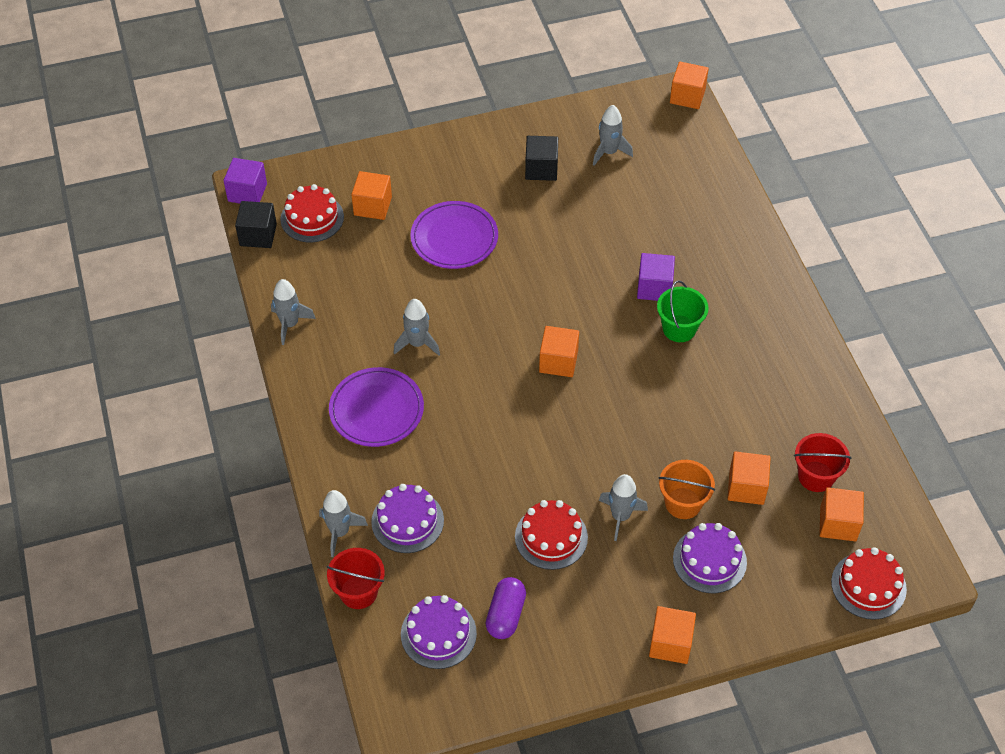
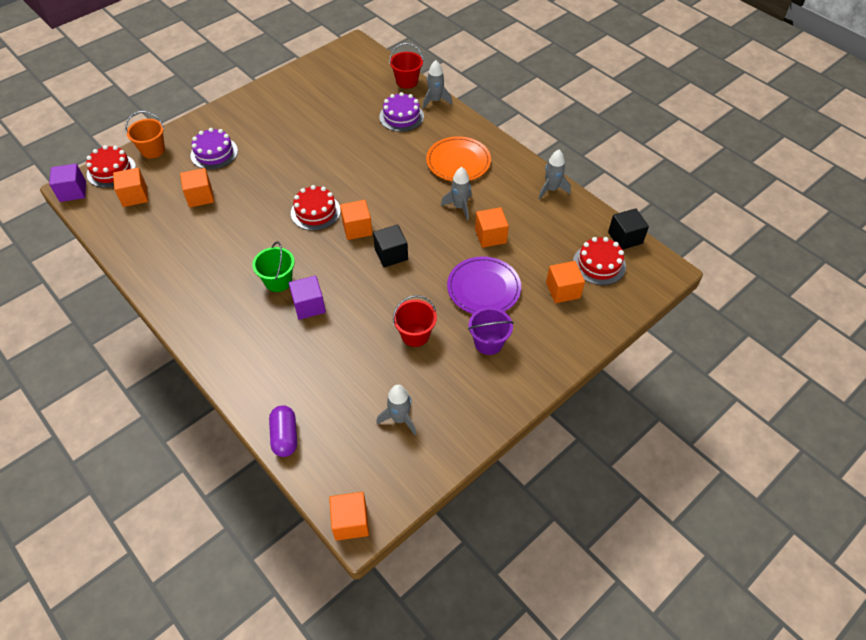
camera: 155 degrees right, 0 degrees up
(247, 192) = (662, 265): purple cube -> purple cube (73, 191)
(376, 410) = (458, 162): purple plate -> orange plate
(438, 633) = (354, 79): purple cake -> none
(485, 185) = (488, 342): none -> purple bucket
(505, 615) = (322, 96): purple capsule -> purple capsule (285, 436)
(541, 169) = (451, 377): black cube -> black cube (391, 254)
(551, 537) = (314, 135): red cake -> red cake (315, 212)
(620, 516) = (276, 157): grey rocket -> none
(670, 643) = (226, 111): orange cube -> orange cube (490, 236)
(683, 503) = (239, 175): orange bucket -> orange bucket (153, 150)
(816, 476) = (154, 217): red bucket -> red bucket (415, 334)

